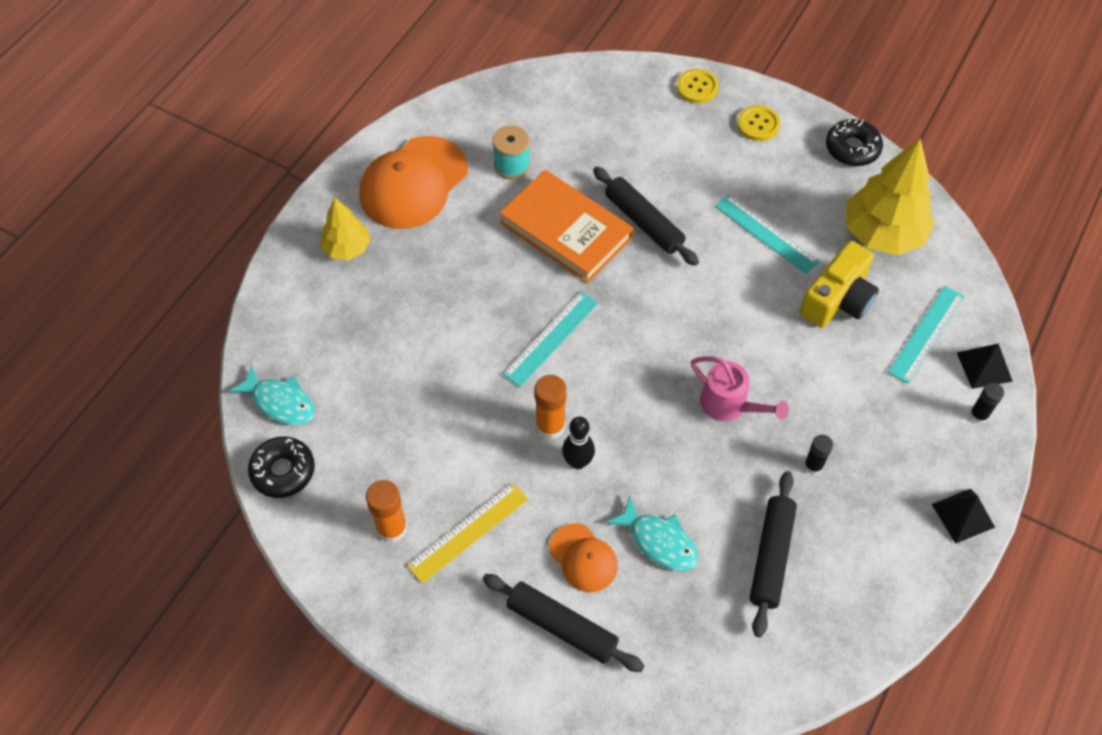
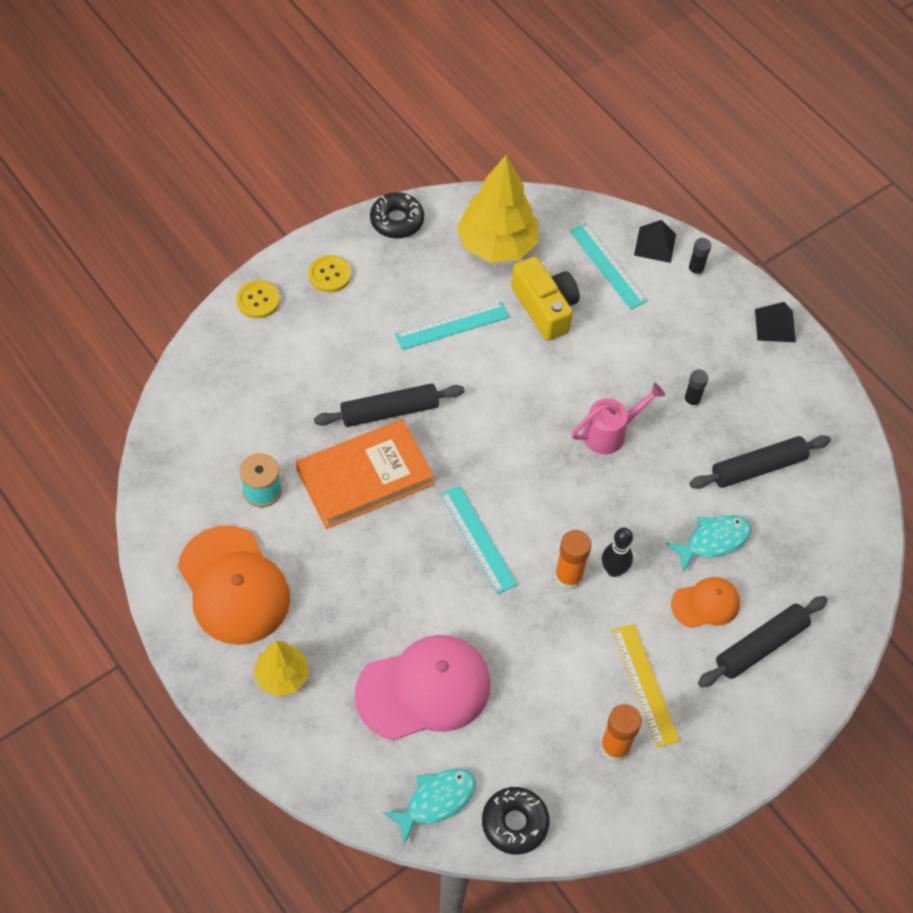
camera: 70 degrees left, 0 degrees up
(381, 353) = (424, 689): none -> pink cap
(771, 556) = (758, 468): black rolling pin -> black rolling pin turned 60 degrees counterclockwise

